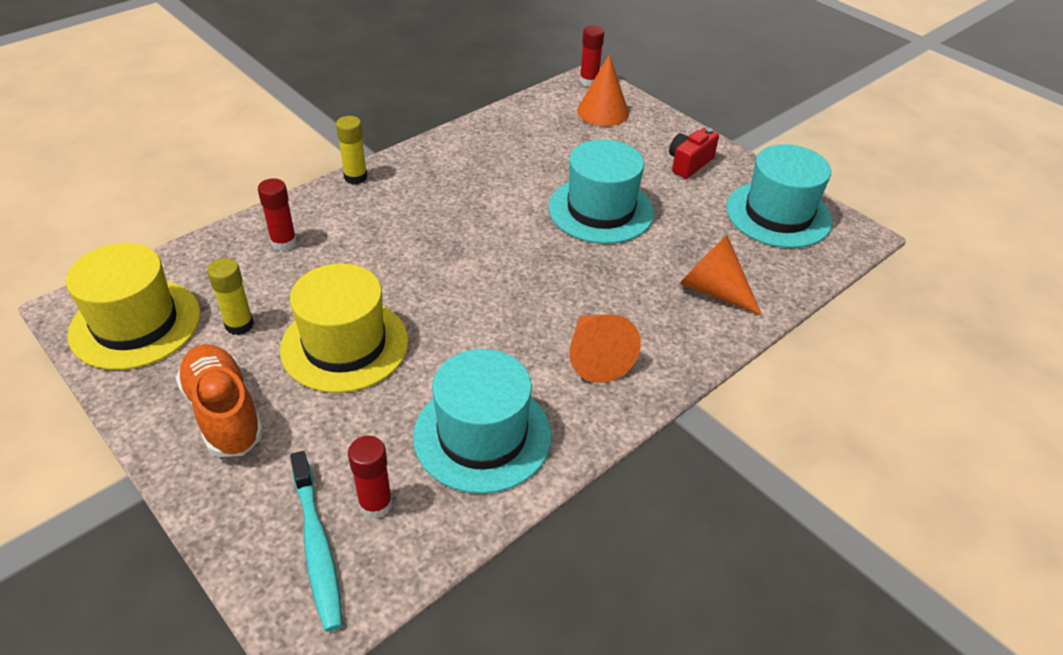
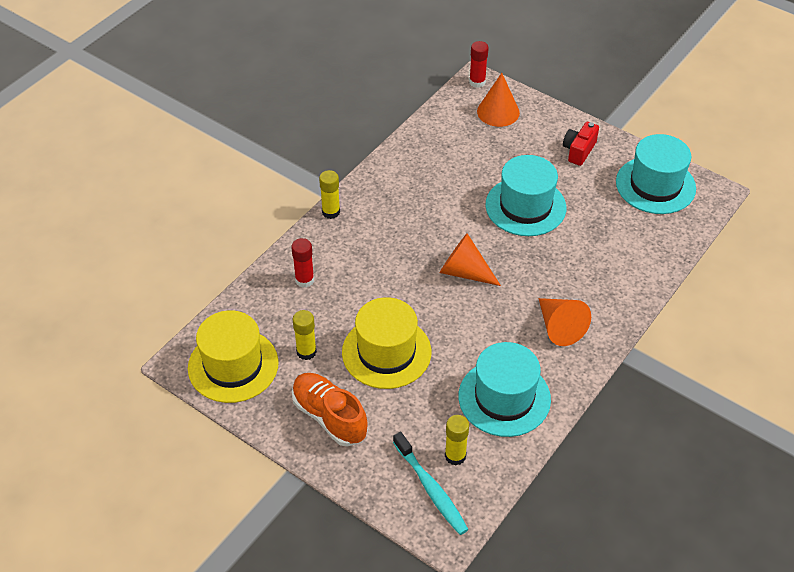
camera: 10 degrees left, 5 degrees up
(375, 504) = (455, 456): red glue stick -> yellow glue stick
(713, 290) = (624, 259): orange cone -> orange cone (464, 272)

